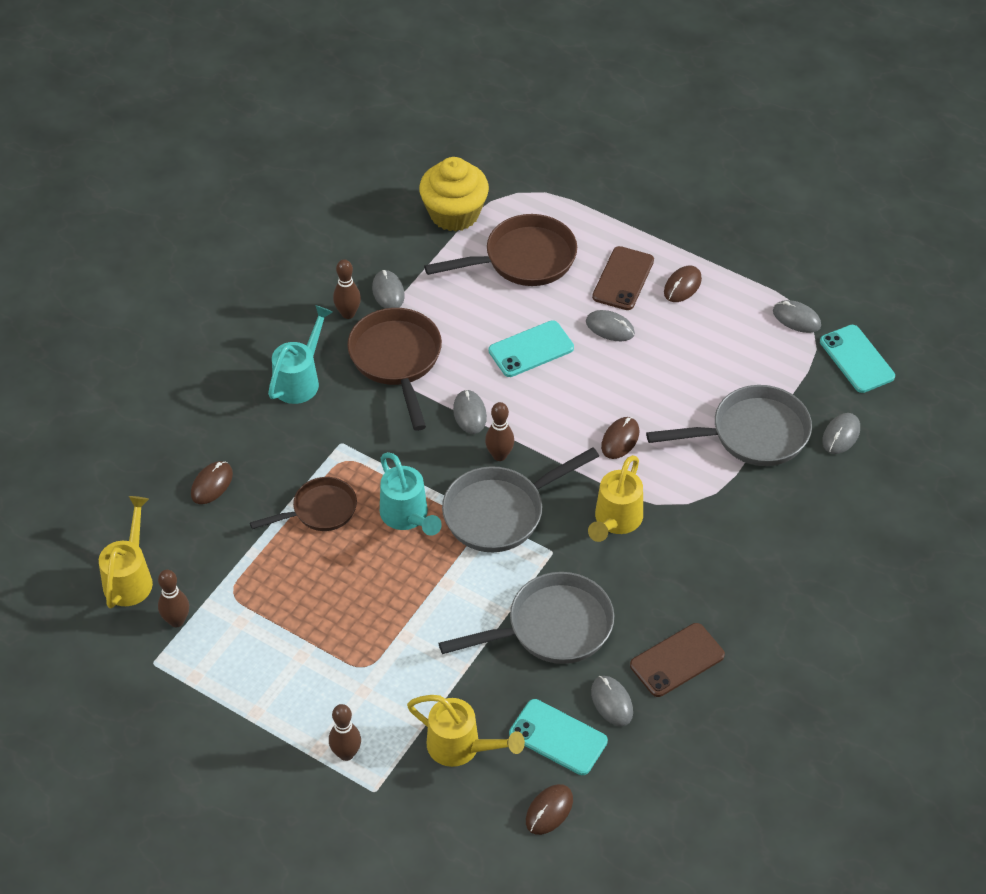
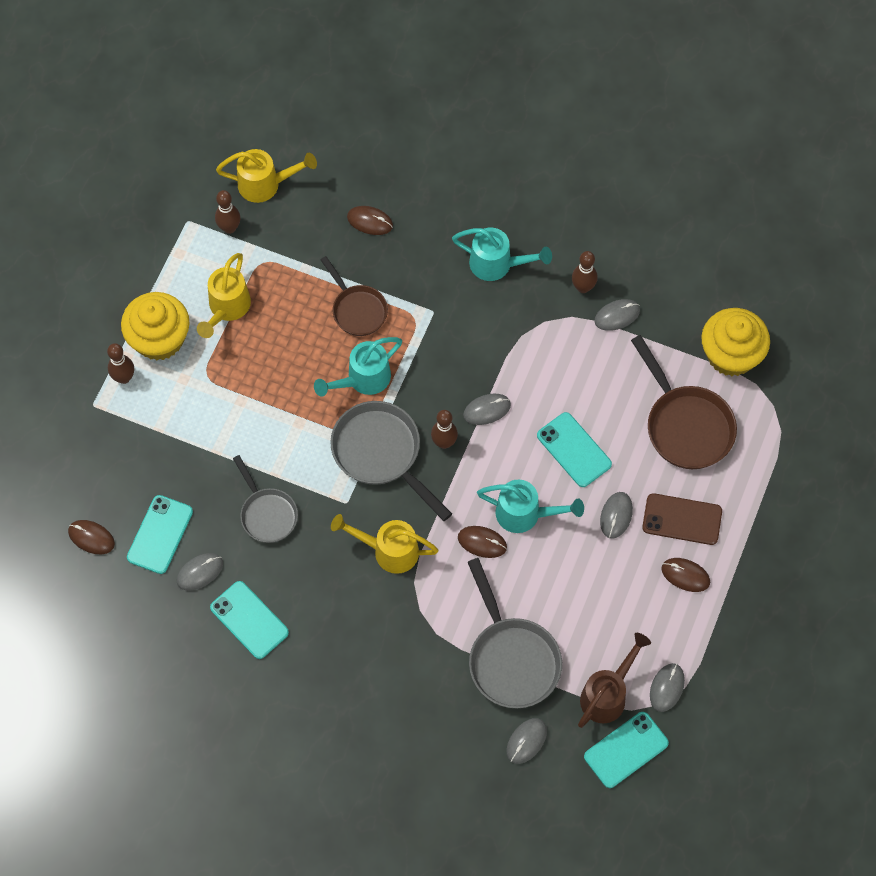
camera: 80 degrees right, 15 degrees up
(304, 710) = (159, 339): none -> yellow cupcake
(397, 360) = (536, 338): brown pan -> none
(461, 747) = (141, 462): yellow watering can -> yellow watering can (227, 308)
(551, 628) = (267, 514): grey pan -> grey pan, size x0.64
(595, 399) = (525, 514): none -> turquoise watering can
(677, 660) = (249, 620): brown phone -> turquoise phone
(798, 364) = (607, 694): none -> brown watering can
(841, 435) = (526, 741): grey mouse -> grey mouse turned 75 degrees counterclockwise

